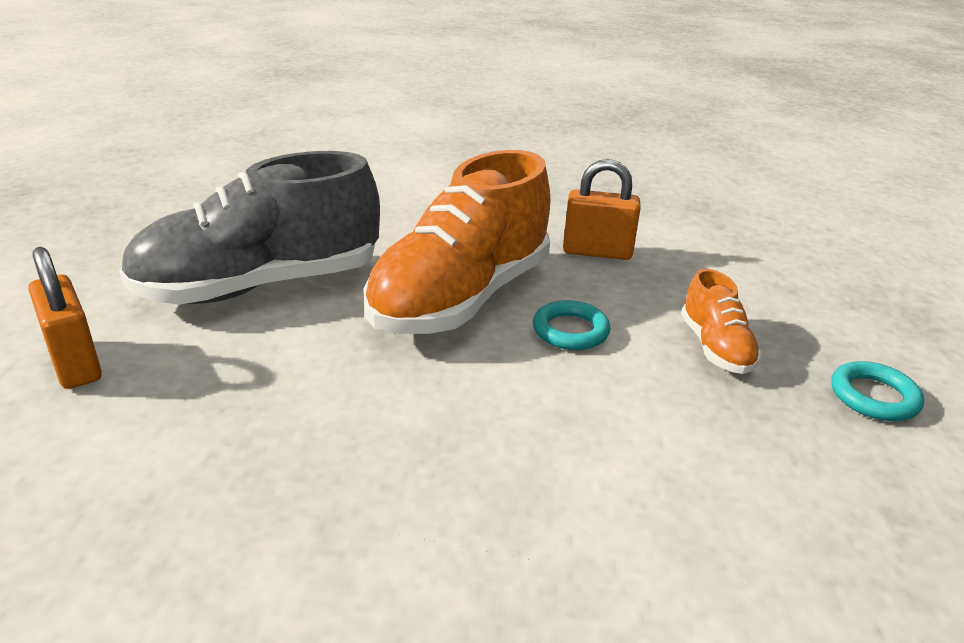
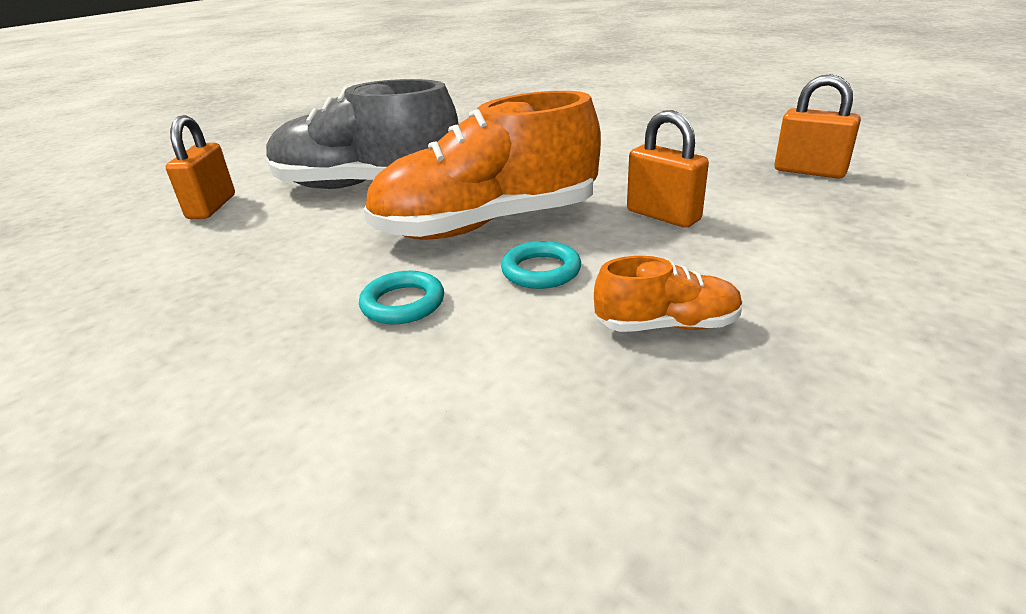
camera: 40 degrees right, 0 degrees up
(650, 186) = (809, 171): none -> orange padlock
(715, 348) = (667, 325): orange shoe -> orange shoe turned 120 degrees counterclockwise
(874, 397) = (805, 439): turquoise ring -> turquoise ring (403, 303)

